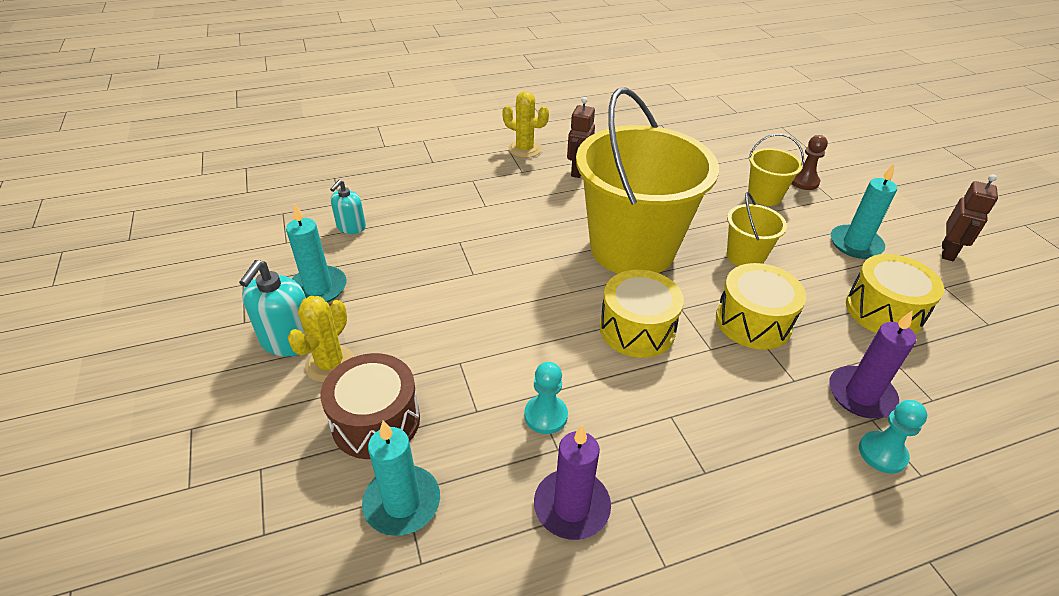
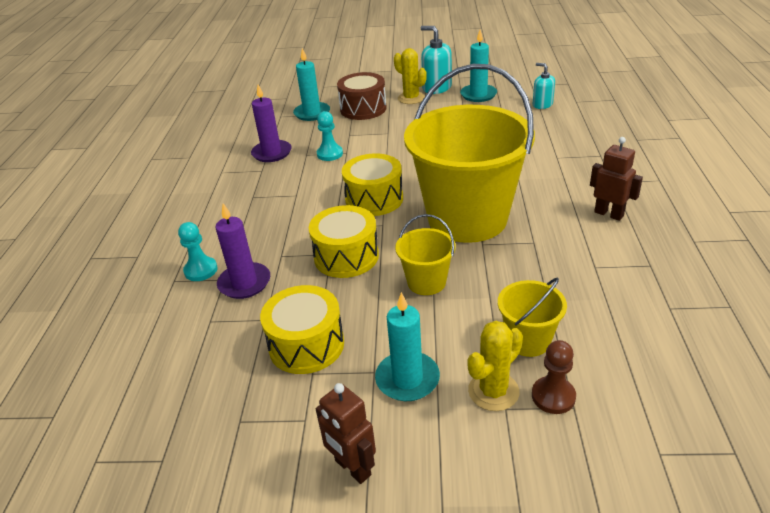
camera: 115 degrees right, 5 degrees down
(524, 149) = (658, 189): yellow cactus -> yellow cactus (493, 391)

